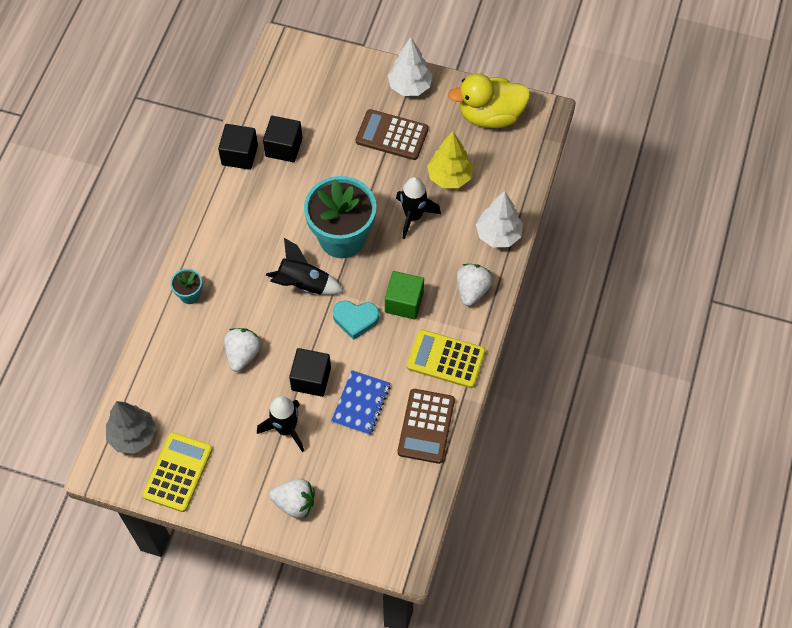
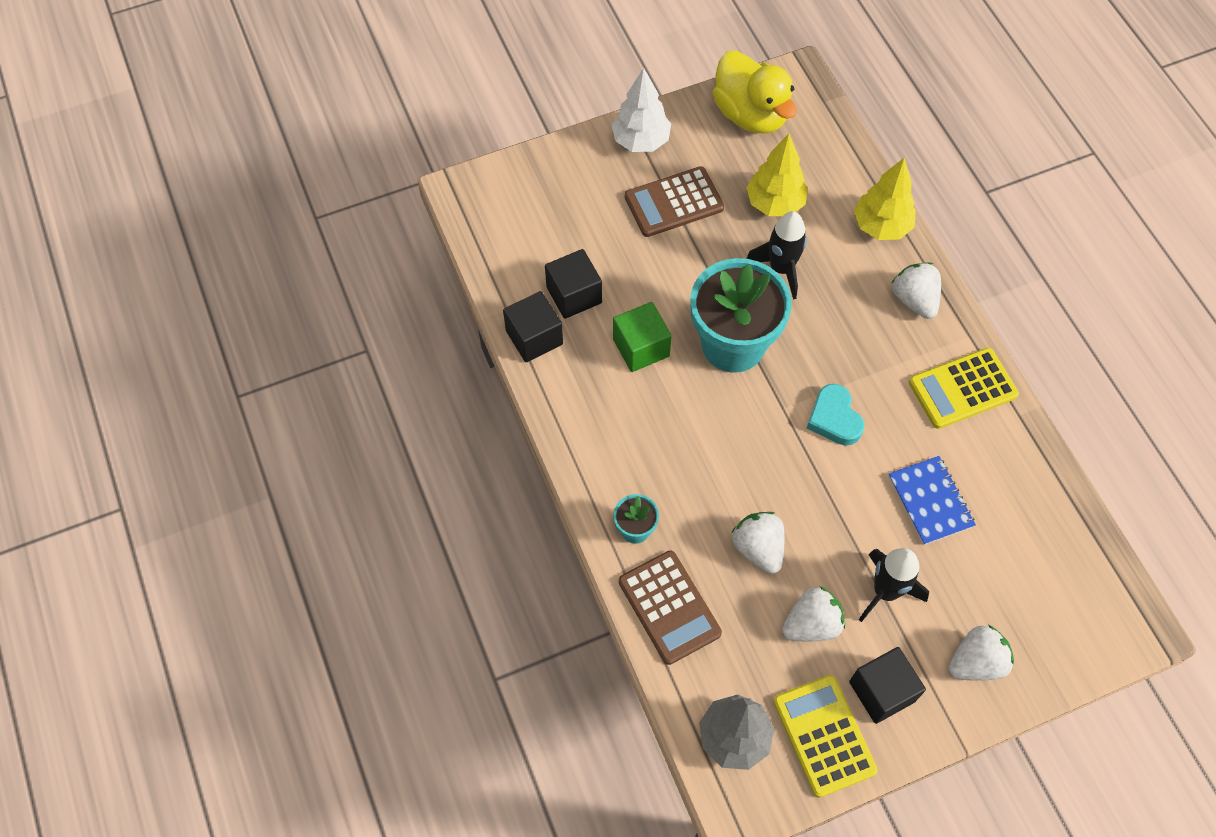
camera: 40 degrees left, 0 degrees up
(229, 414) = (811, 624): none -> white strawberry
(303, 284) = (743, 423): black rocket -> none
(311, 379) = (855, 516): black cube -> black cube (882, 691)
(355, 319) = (834, 418): turquoise heart -> turquoise heart turned 105 degrees clockwise
(404, 302) = (863, 363): green cube -> green cube (641, 347)
(426, 426) = (1015, 472): brown calculator -> brown calculator (669, 607)
(490, 115) = (750, 114): yellow duck -> yellow duck turned 75 degrees counterclockwise
(498, 235) = (881, 226): white tree -> yellow tree

